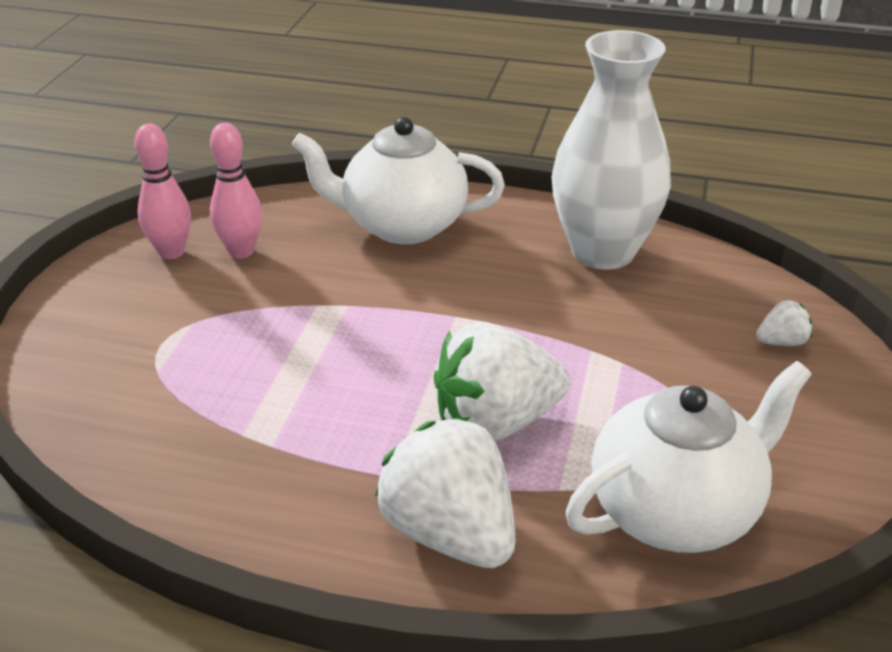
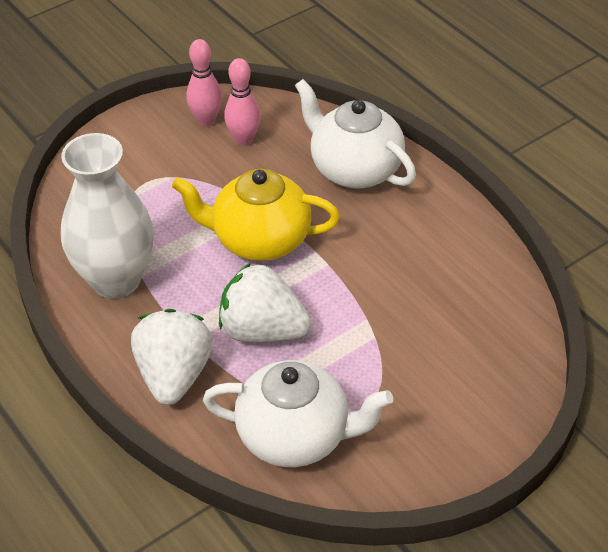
camera: 40 degrees right, 10 degrees up
(378, 335) = (260, 240): none -> yellow teapot
(603, 251) = (457, 256): white vase -> white vase (116, 280)
(781, 342) = (488, 382): white strawberry -> none

